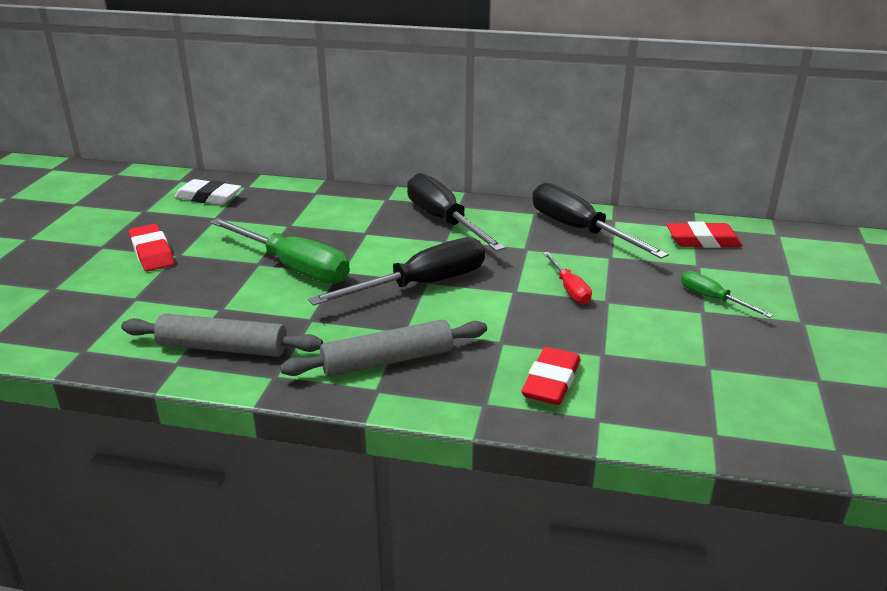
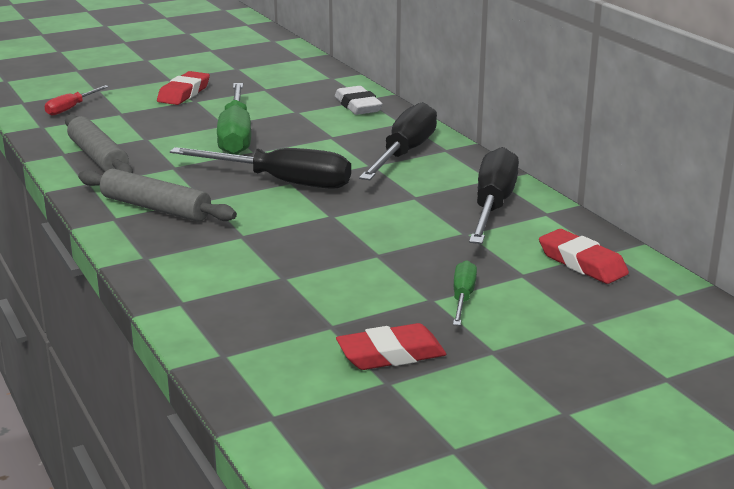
camera: 50 degrees right, 5 degrees down
(208, 197) = (291, 75): white eraser -> white eraser (358, 106)
(551, 382) = (209, 270): red eraser -> red eraser (391, 355)
(569, 289) = (371, 234): red screwdriver -> red screwdriver (71, 108)

